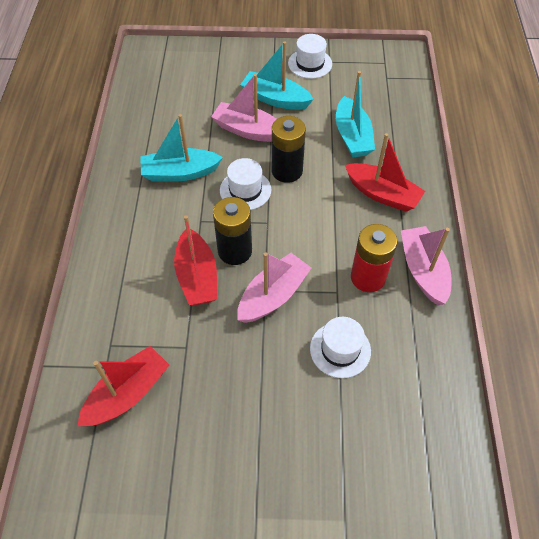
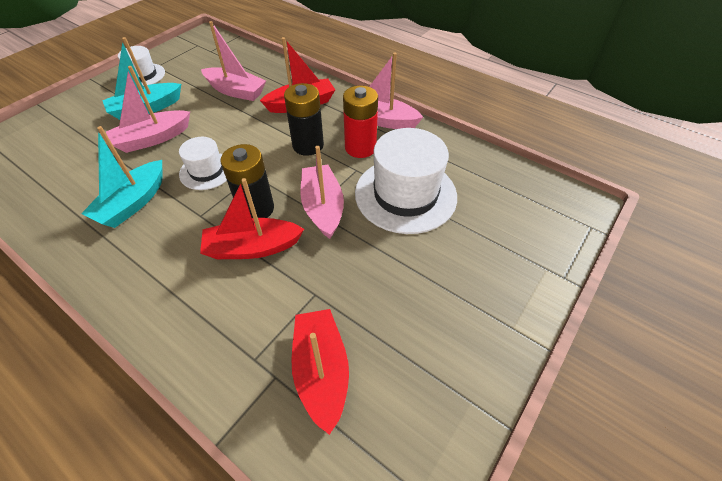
camera: 55 degrees left, 5 degrees down
(197, 276) = (252, 247): red boat -> red boat turned 150 degrees clockwise
(287, 171) = (220, 138): black battery -> black battery (308, 145)
(340, 349) = (405, 194): white hat -> white hat, size x1.82
(352, 136) = (236, 91): turquoise boat -> pink boat

